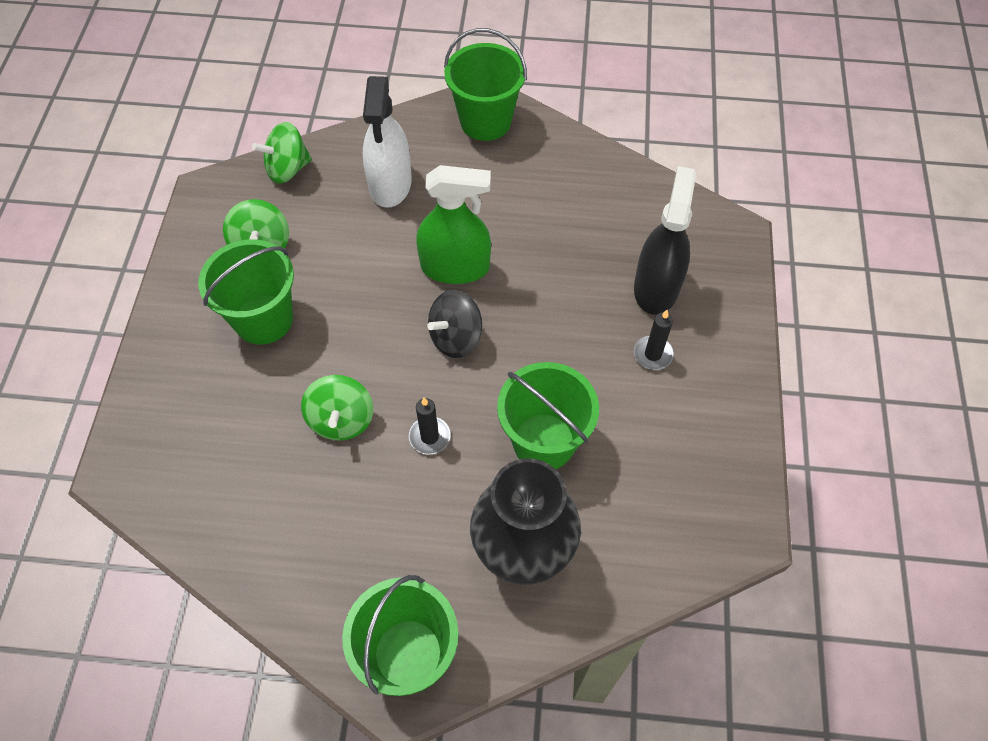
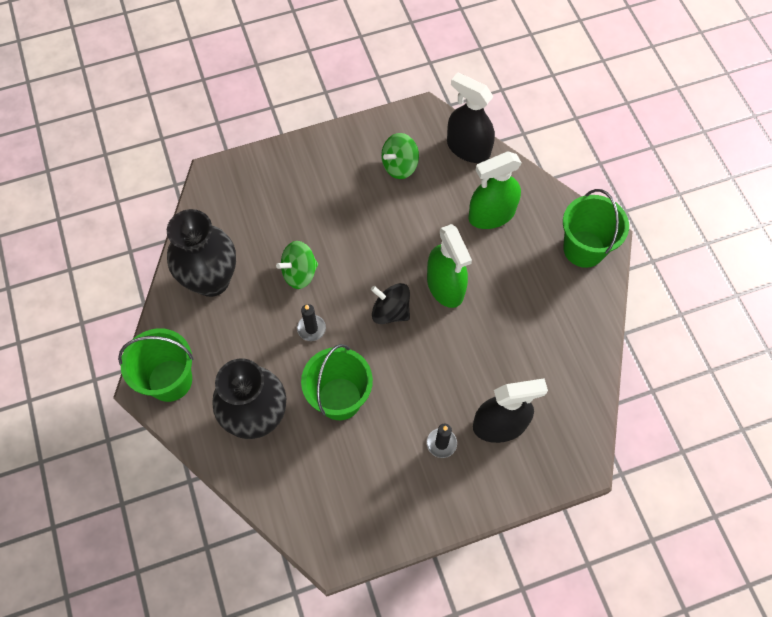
camera: 65 degrees right, 5 degrees up
(263, 319) = (347, 195): green bucket -> none
(284, 537) = (211, 280): none -> black vase
(287, 169) = (468, 148): green spinning top -> black spray bottle
(390, 184) = (491, 215): white spray bottle -> green spray bottle

